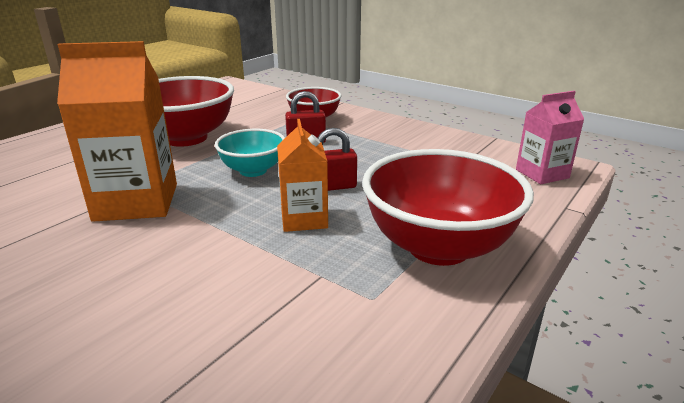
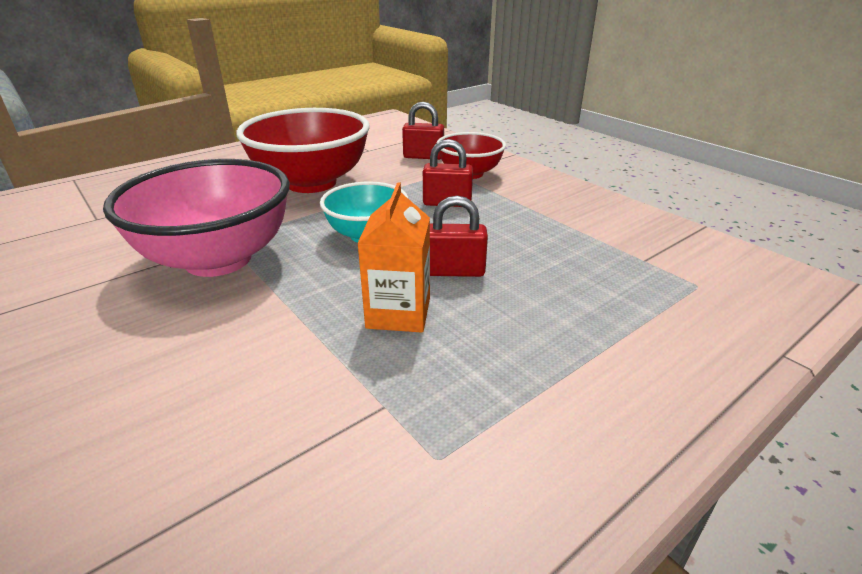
camera: 15 degrees right, 5 degrees up
(136, 202) = (218, 259): orange carton -> pink bowl
(271, 110) = (423, 157): none -> red padlock
(438, 247) = (563, 390): red bowl -> none
(542, 174) = (759, 292): pink carton -> none

